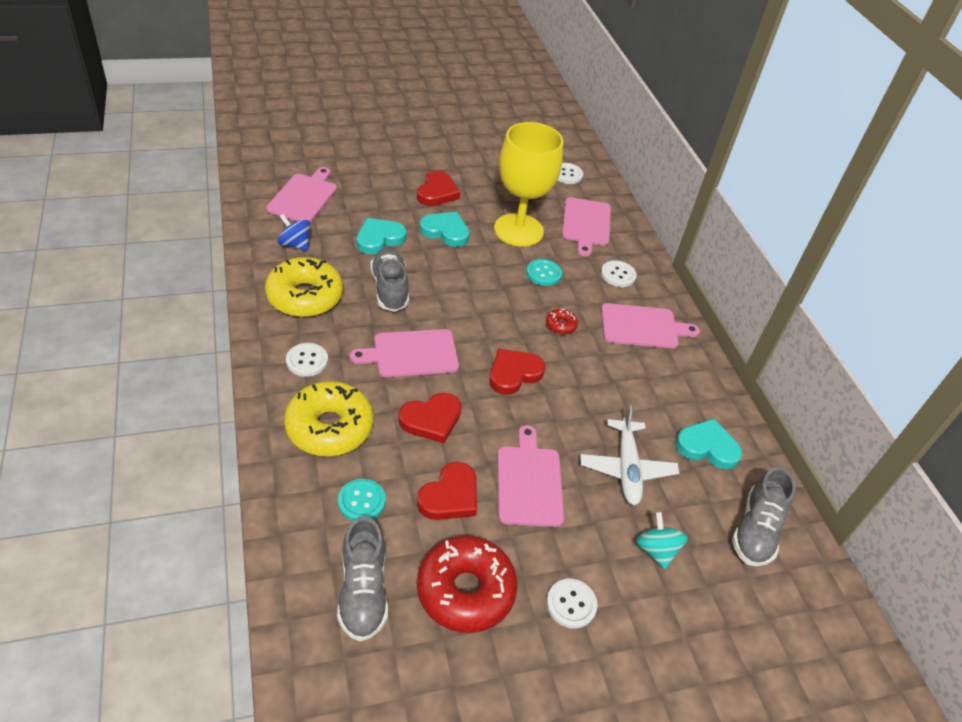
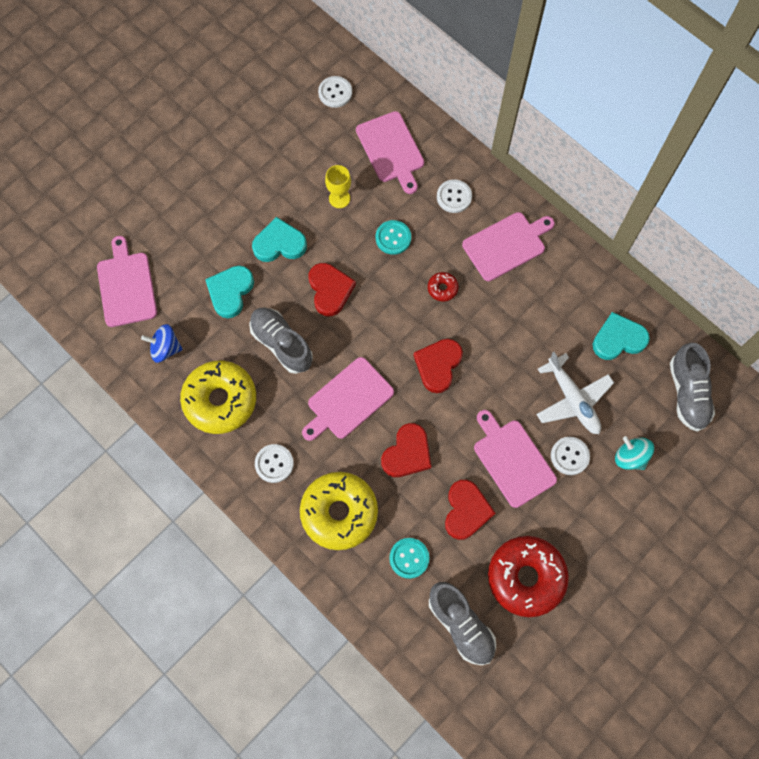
camera: 25 degrees left, 25 degrees up
(437, 192) = (237, 198): red heart -> red heart (330, 290)
(518, 230) = (339, 198): yellow goblet -> yellow goblet, size x0.41
(571, 604) = (599, 539): white button -> white button (569, 456)

